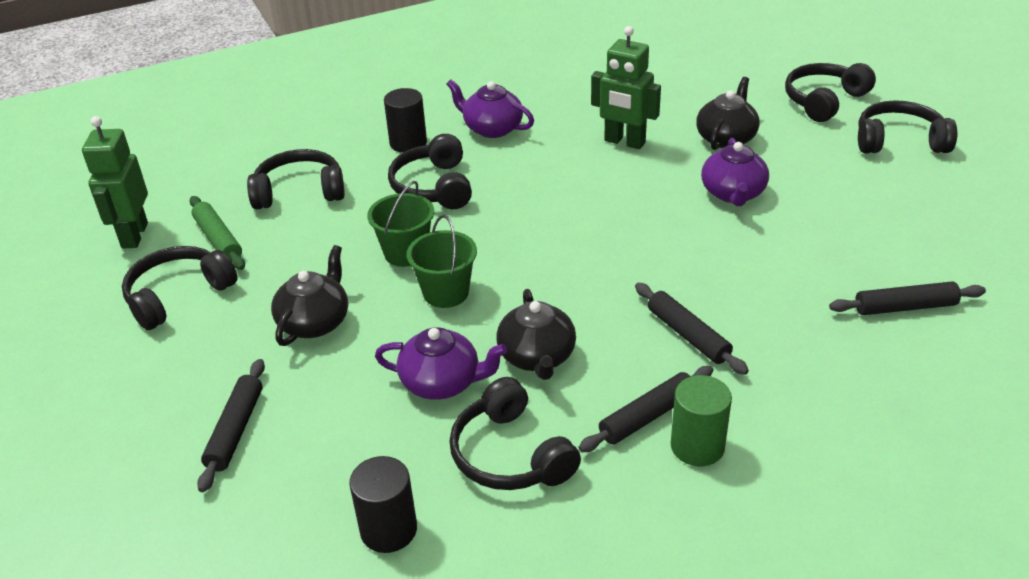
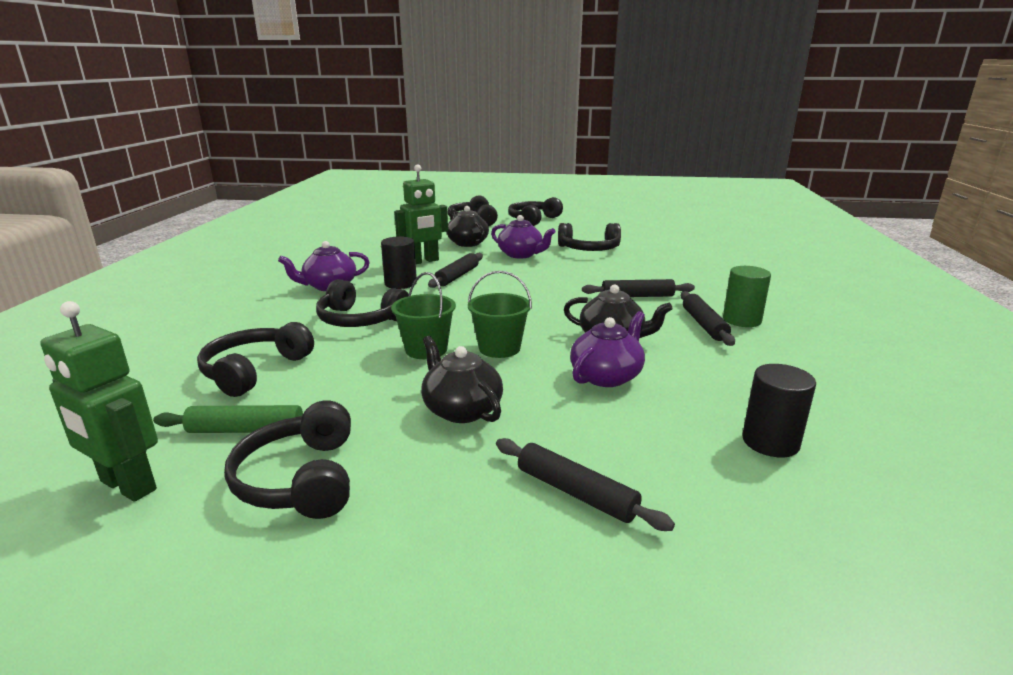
camera: 60 degrees left, 15 degrees down
(408, 143) = (284, 314): black cylinder -> black cylinder (400, 283)
(511, 454) = (711, 373): black headphones -> black headphones (589, 249)
(905, 307) = (665, 253): black rolling pin -> black rolling pin (457, 276)

